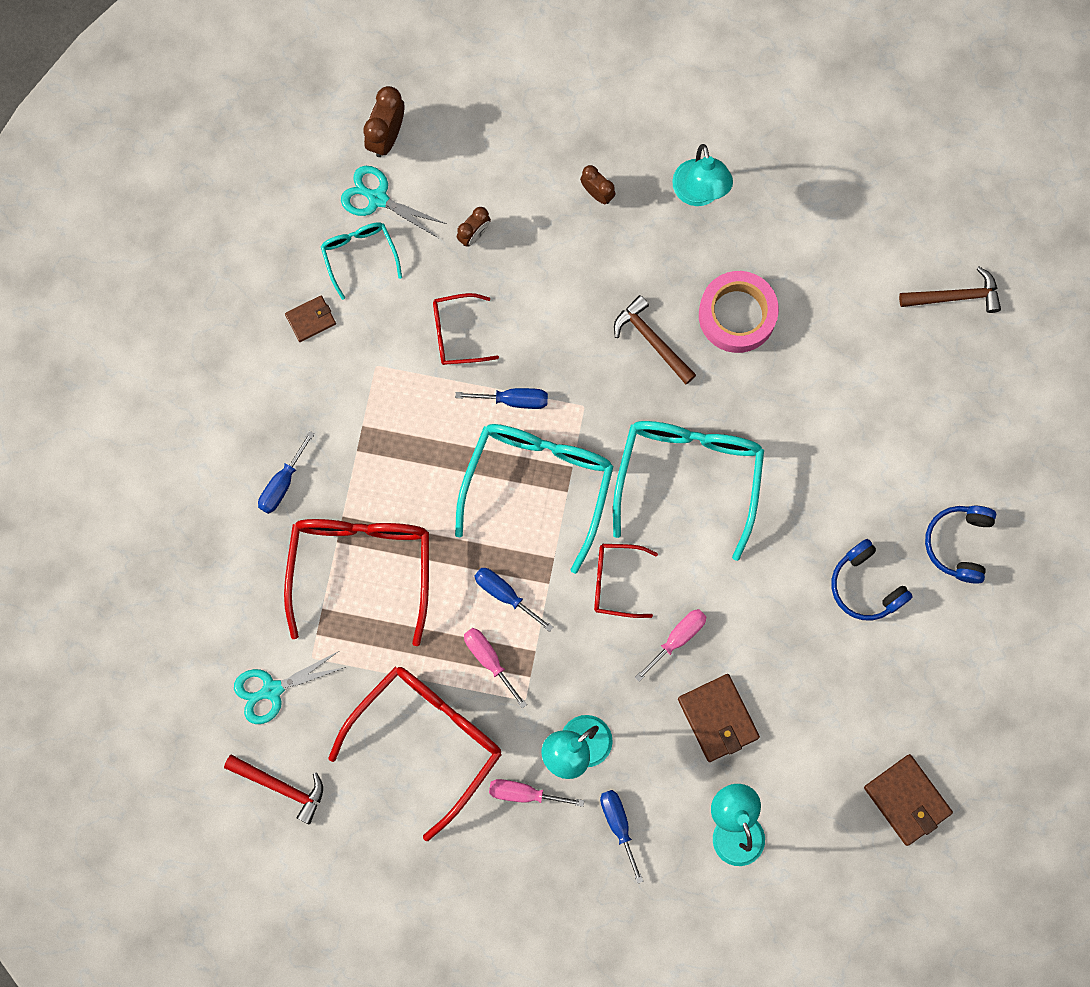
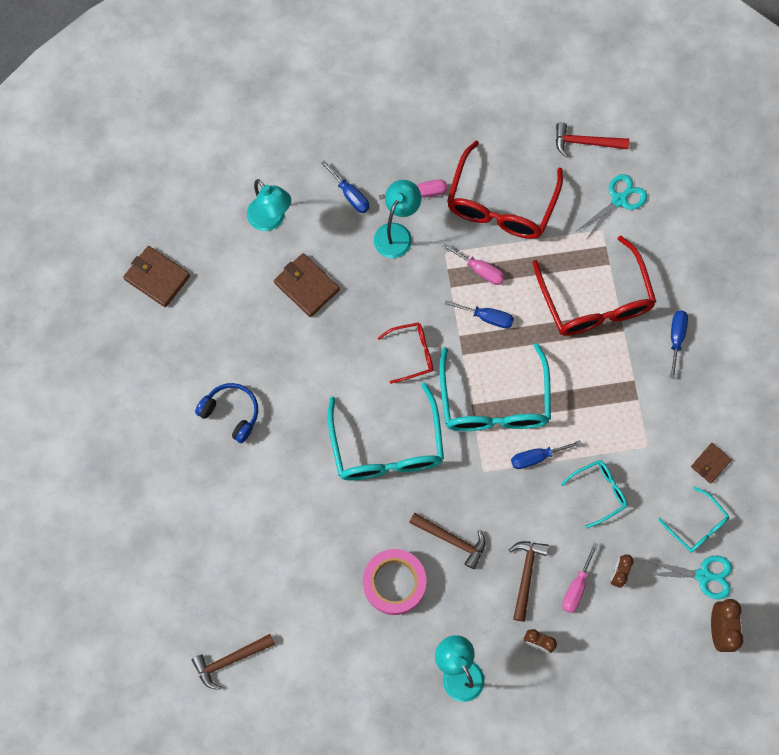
camera: 160 degrees right, 5 degrees down
(456, 333) = (599, 492): red glasses -> turquoise glasses
(581, 270) = (526, 575): none -> brown hammer
(677, 638) = (354, 330): pink screwdriver -> pink screwdriver (576, 587)
(959, 544) = (172, 468): blue headphones -> none

